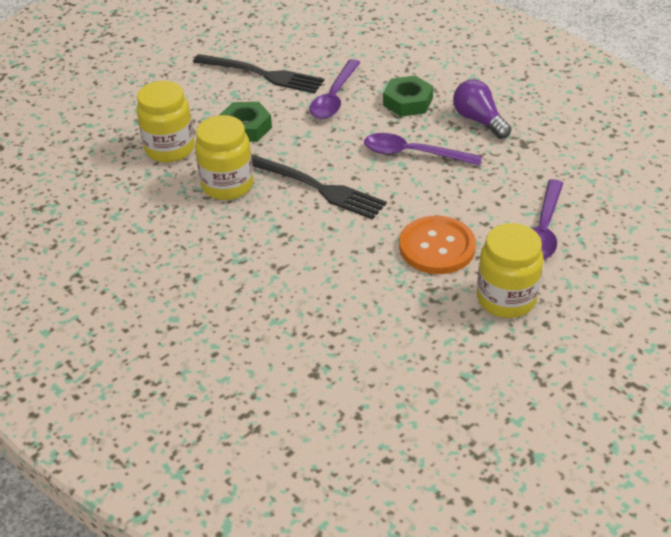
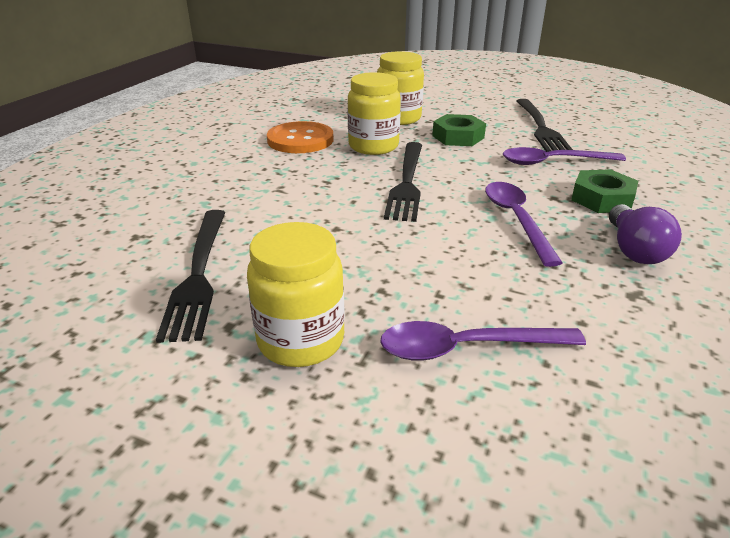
camera: 65 degrees right, 10 degrees down
(400, 339) = (198, 274): none -> black fork
(437, 247) = (367, 267): orange button -> orange button (300, 140)
(479, 120) = (634, 250): purple light bulb -> purple light bulb turned 150 degrees clockwise

